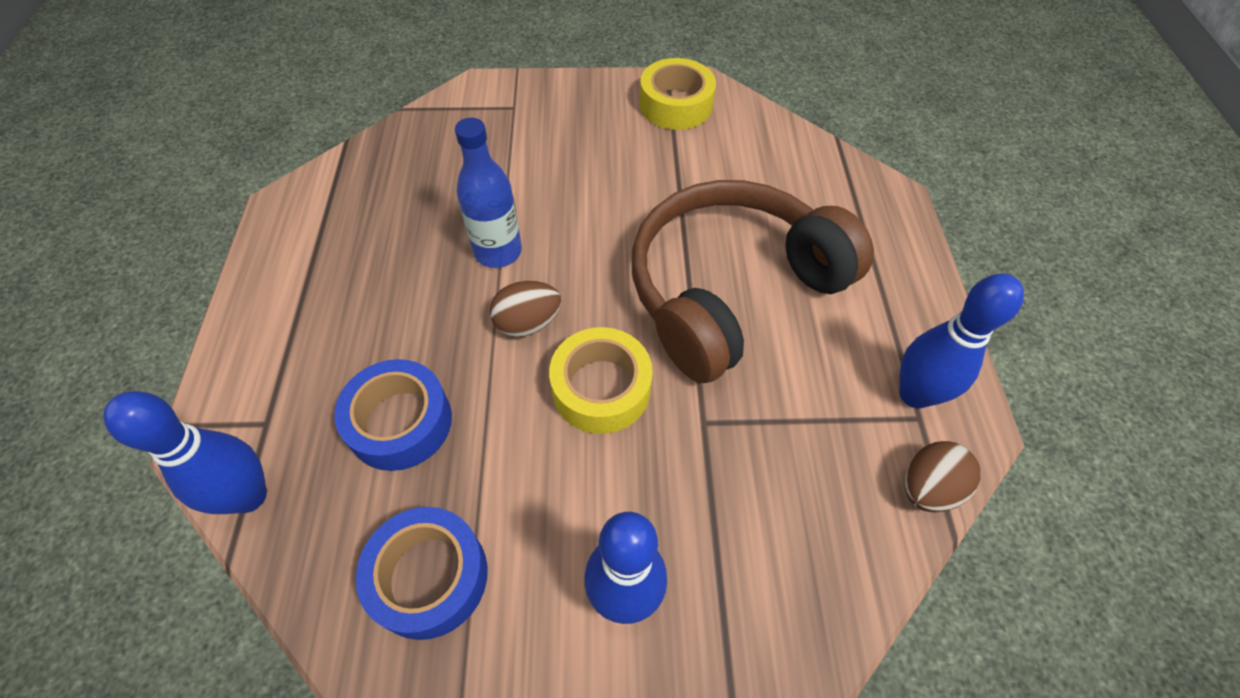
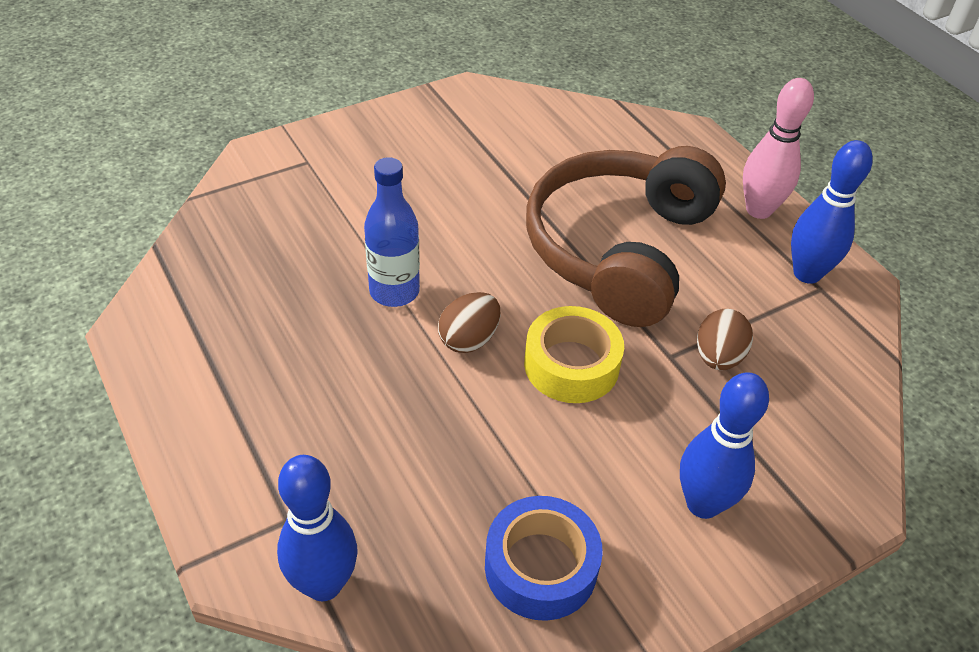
camera: 30 degrees left, 10 degrees down
(400, 422) = (417, 464): blue tape -> none
(675, 105) = (461, 114): yellow tape -> none
(909, 304) = (758, 210): none -> pink bowling pin
(927, 488) = (858, 334): brown egg -> brown egg (718, 357)

